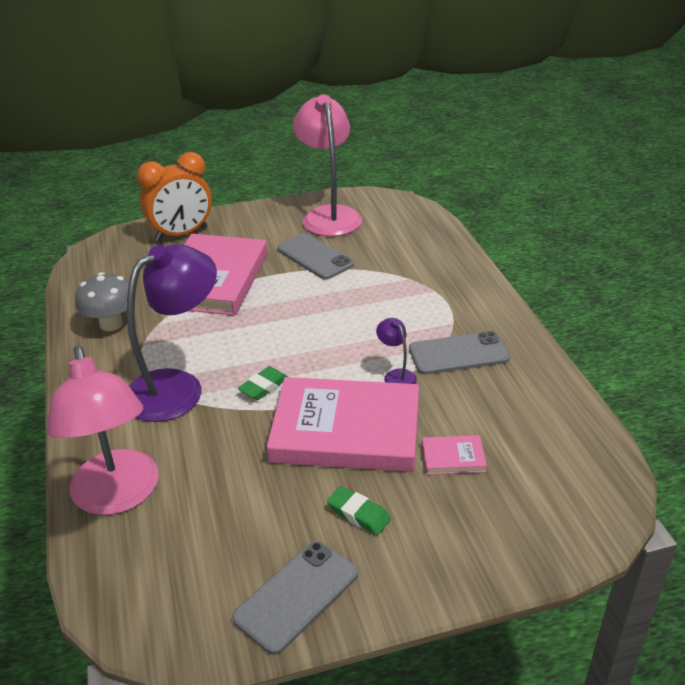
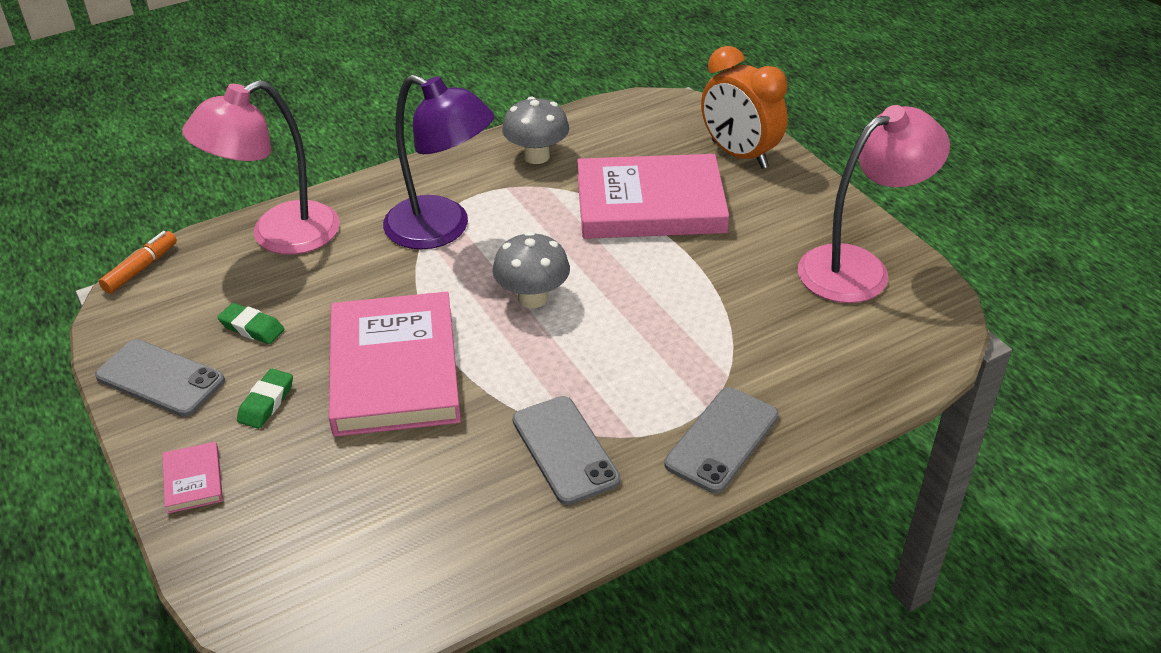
camera: 75 degrees right, 5 degrees up
(104, 617) = (141, 268): none -> orange marker
(264, 387) = (456, 291): green eraser -> green eraser (252, 328)
(292, 348) = (532, 298): none -> grey mushroom
(315, 257) = (740, 276): grey phone -> grey phone (722, 440)
(396, 375) = (503, 396): purple lamp -> none
(453, 457) = (362, 468): pink book -> pink book (193, 480)

